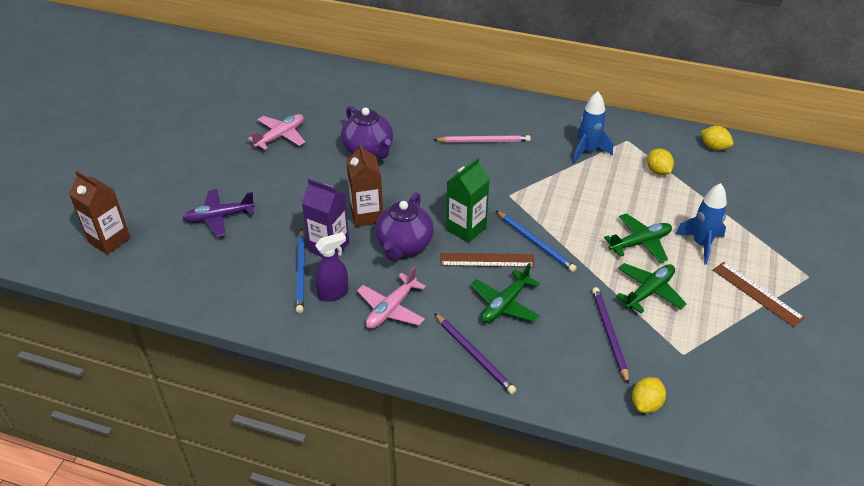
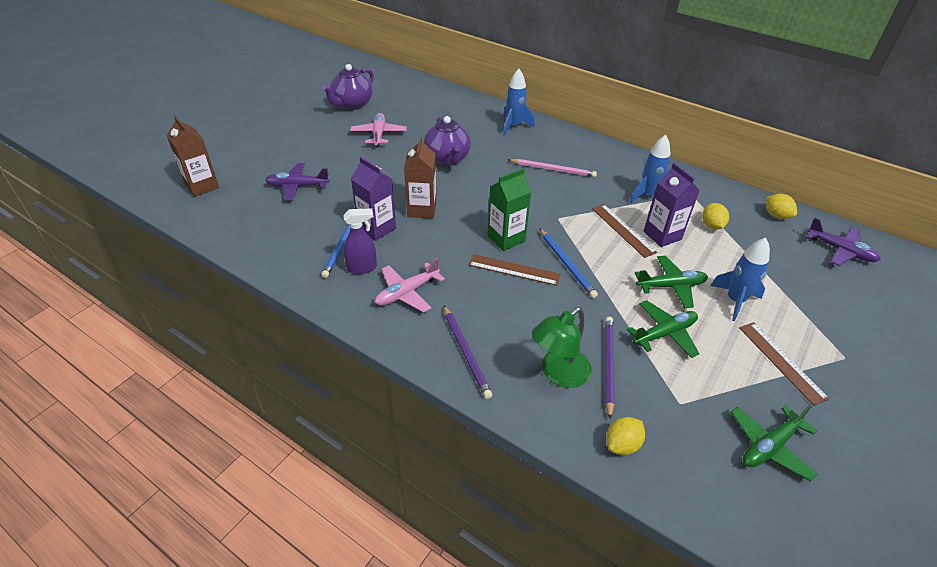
camera: 15 degrees right, 0 degrees up
(280, 136) = (379, 134): pink plane -> pink plane turned 60 degrees counterclockwise
(404, 245) = (443, 241): purple teapot -> purple teapot (352, 104)
(423, 97) = (514, 126): none -> blue rocket
(505, 304) = (515, 313): green plane -> green plane (769, 446)
(567, 354) = (558, 374): none -> green lamp
(576, 194) = (623, 230): none -> brown ruler
(615, 192) = (662, 235): none -> purple carton
(779, 172) = (840, 251): none -> purple plane

